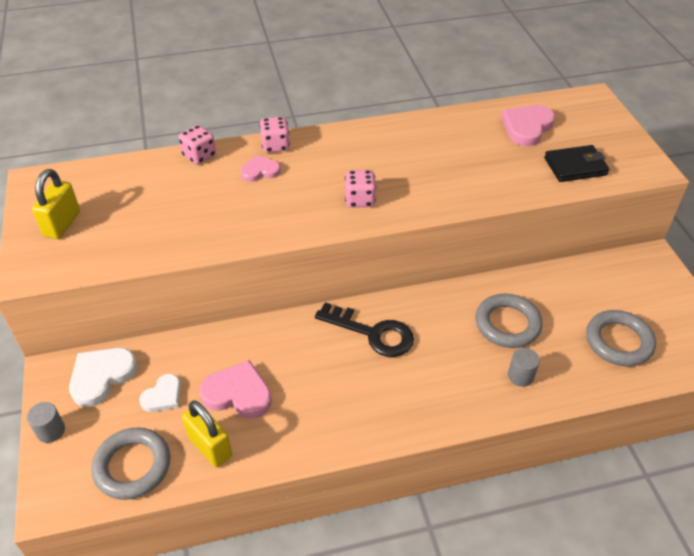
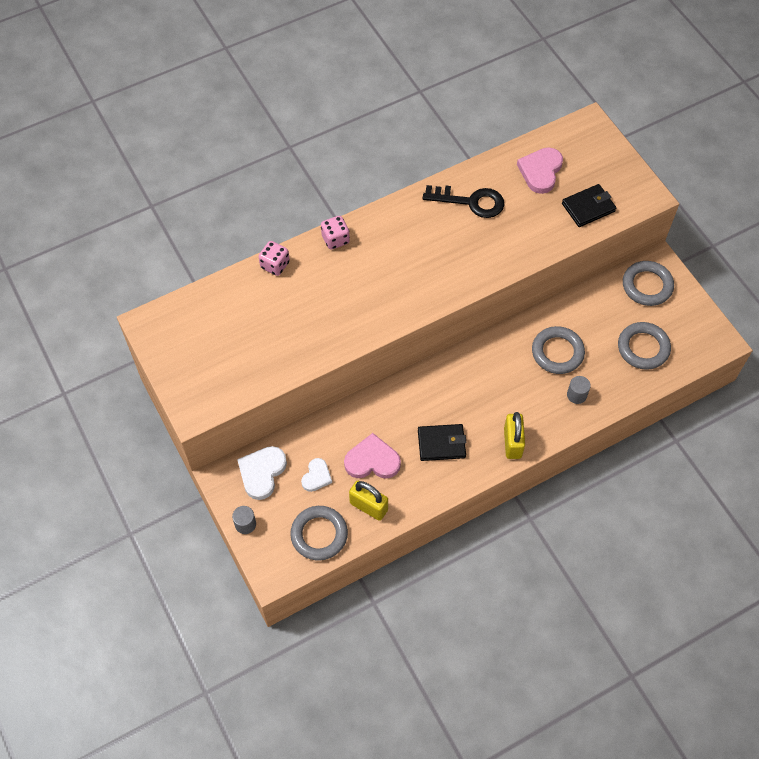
camera: 15 degrees left, 15 degrees up
(62, 224) = (195, 361): yellow padlock -> yellow padlock (512, 443)
(260, 171) = (333, 270): pink heart -> none
(331, 394) = (441, 443): none -> black wallet
(360, 200) = (425, 281): pink dice -> none
(373, 333) = (457, 385): black key -> black key (471, 202)
(635, 277) = (647, 285): none -> grey ring

